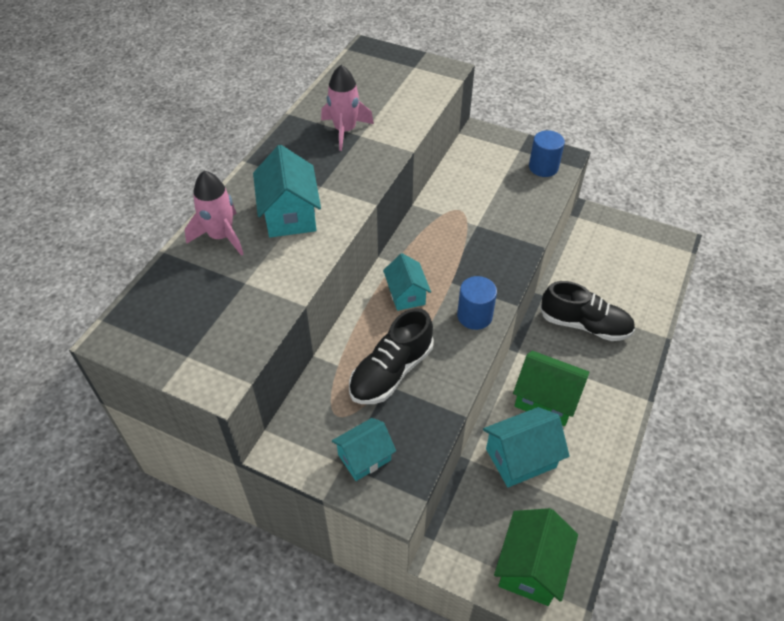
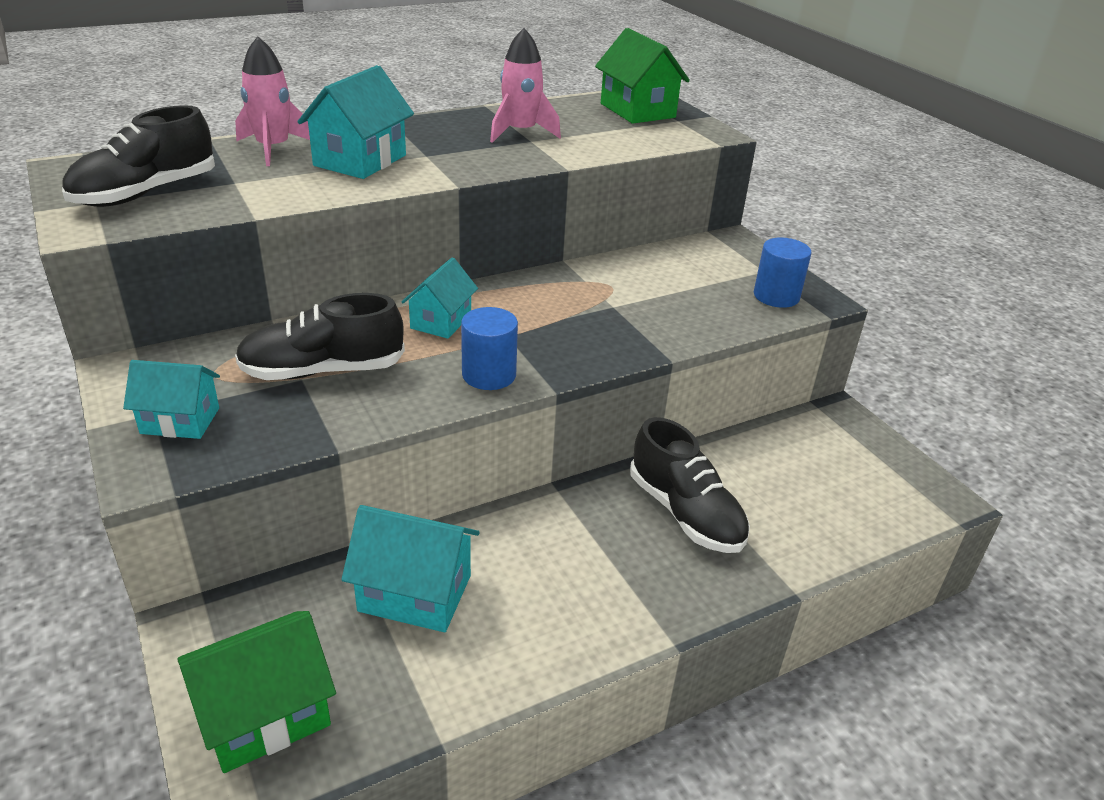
camera: 35 degrees right, 15 degrees down
(207, 328) = (146, 193): none -> black shoe
(546, 399) = (529, 556): green house -> green house (637, 110)

